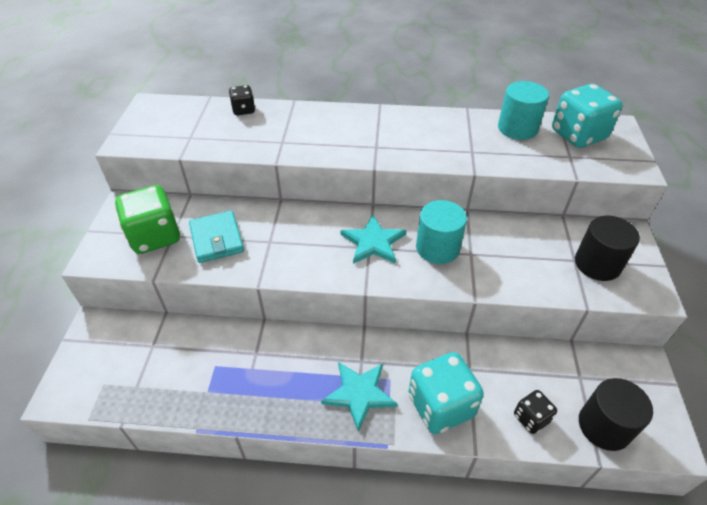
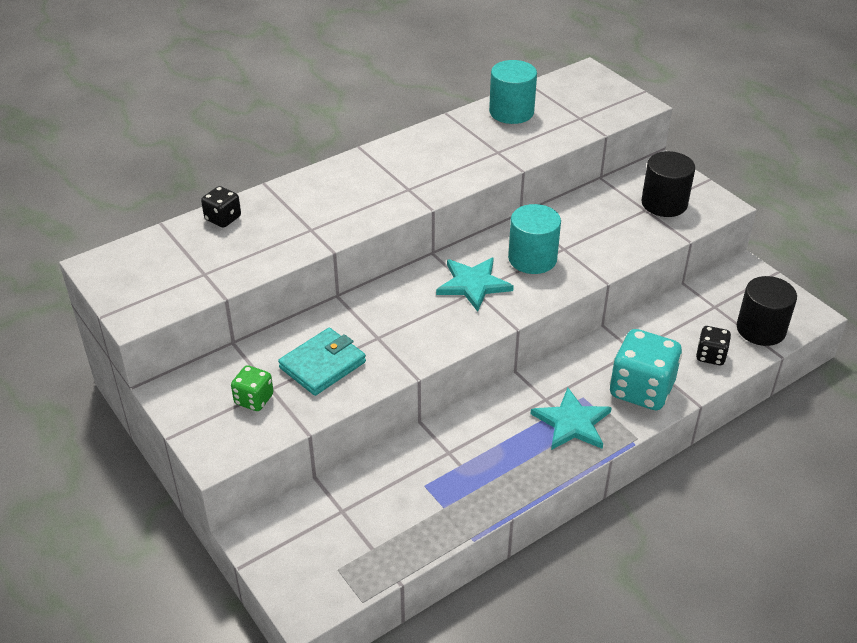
camera: 40 degrees left, 5 degrees down
(155, 236) = (254, 399): green dice -> green dice, size x0.52
(217, 239) = (323, 365): turquoise wallet -> turquoise wallet turned 75 degrees counterclockwise
(578, 135) = (566, 95): turquoise dice -> none

